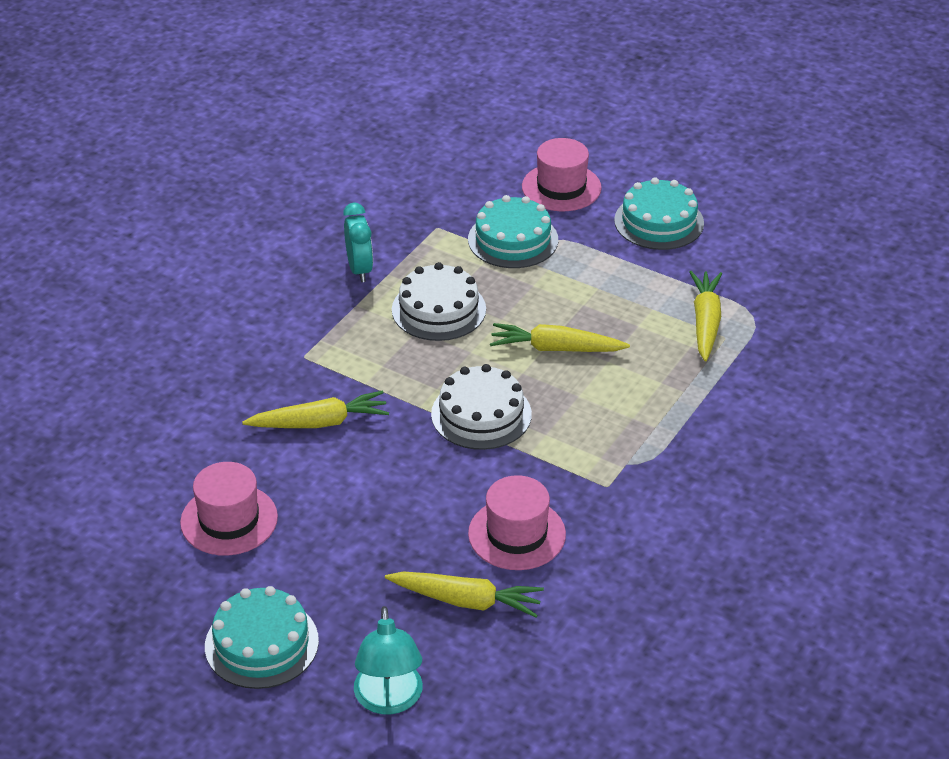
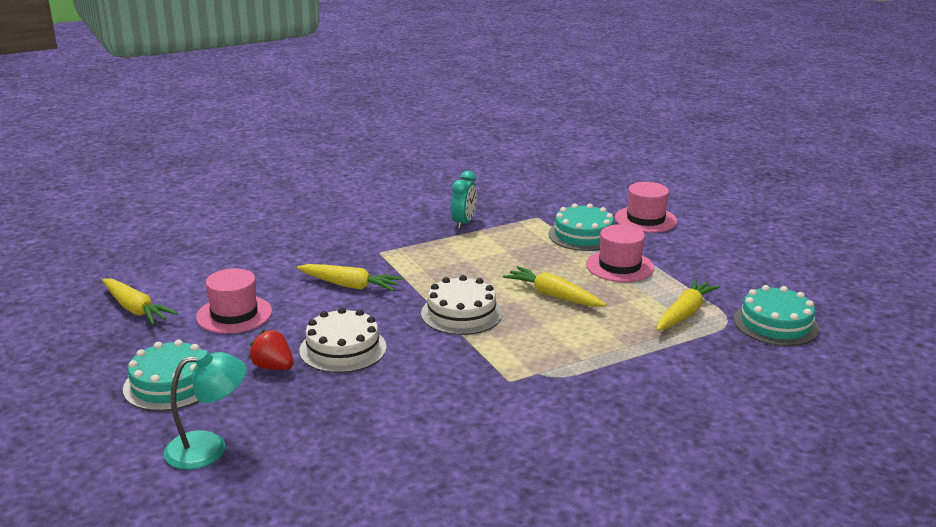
camera: 30 degrees right, 15 degrees down
(350, 573) = (273, 367): none -> red strawberry
(389, 700) = (209, 448): turquoise lamp -> turquoise lamp turned 135 degrees counterclockwise
(438, 309) = (493, 254): white cake -> white cake (343, 349)
(466, 601) = (331, 410): yellow carrot -> yellow carrot (135, 309)
(516, 534) = (411, 385): pink hat -> pink hat (619, 266)
(659, 222) = (701, 253): turquoise cake -> turquoise cake (775, 324)

